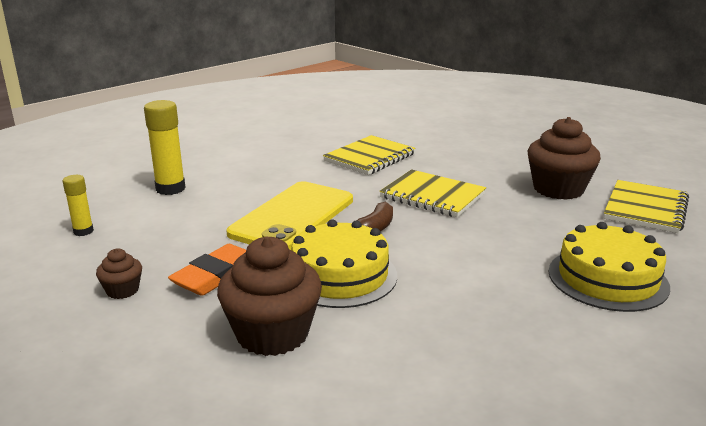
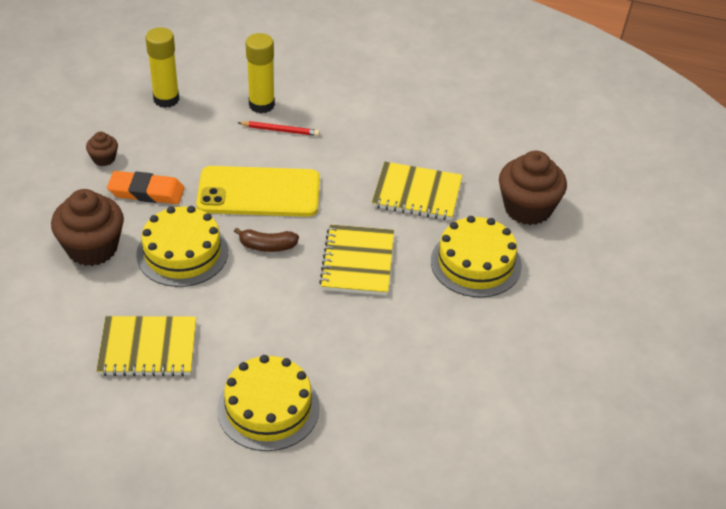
camera: 60 degrees right, 20 degrees up
(83, 231) = (166, 99): yellow glue stick -> yellow glue stick, size x1.71
(219, 189) = (280, 130): none -> red pencil
(470, 157) = (476, 263): none -> yellow cake
(558, 189) = (438, 346): brown cupcake -> brown cupcake (528, 208)
(645, 209) = (434, 420): yellow notebook -> yellow notebook (148, 348)

